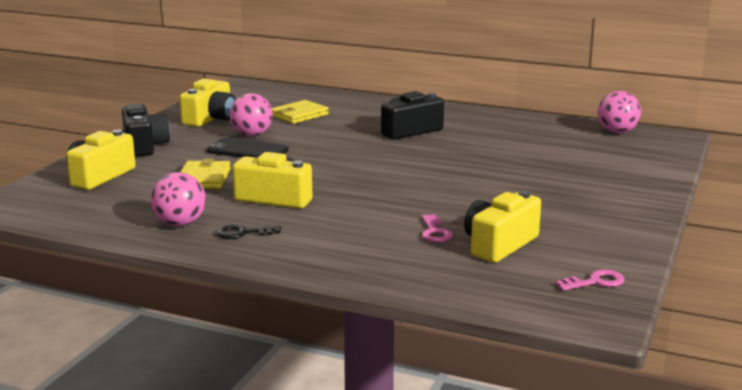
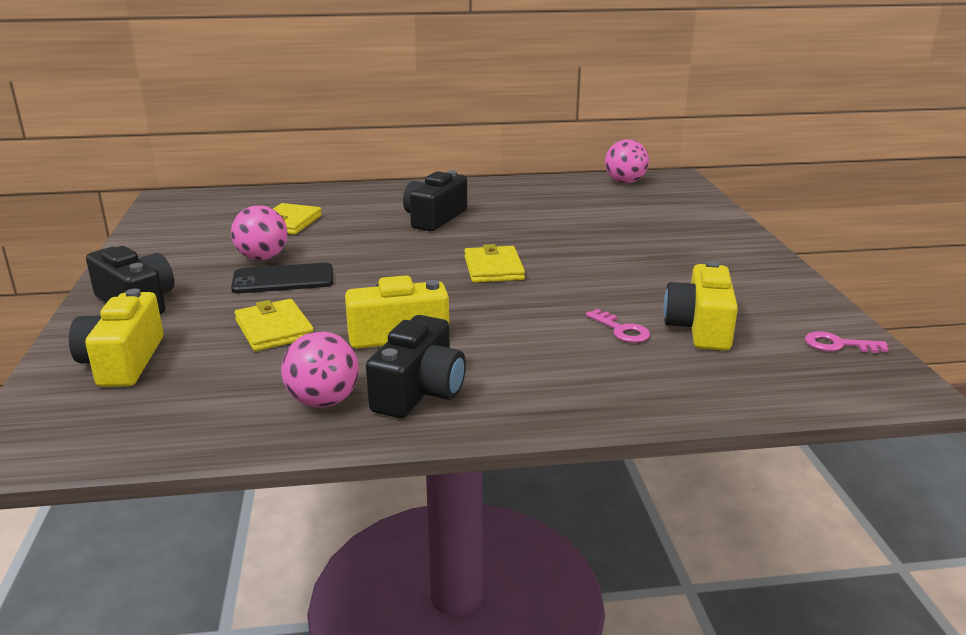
camera: 30 degrees left, 5 degrees up
(211, 119) = (184, 248): yellow camera -> none
(243, 233) = (419, 391): black key -> black camera
(402, 173) = (493, 268): none -> yellow wallet
(595, 282) = (838, 345): pink key -> pink key turned 120 degrees counterclockwise

